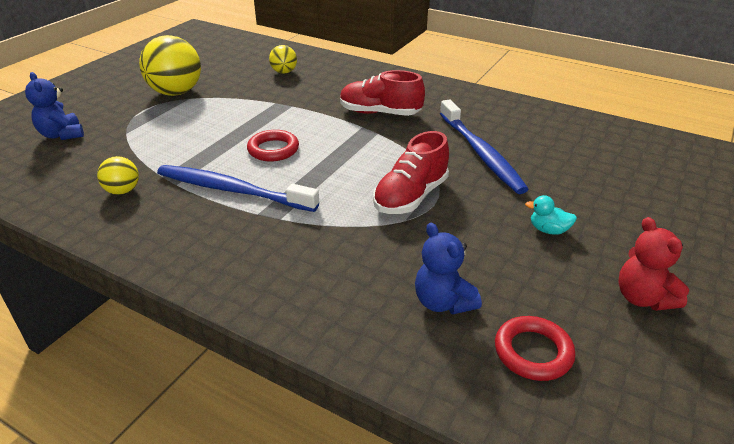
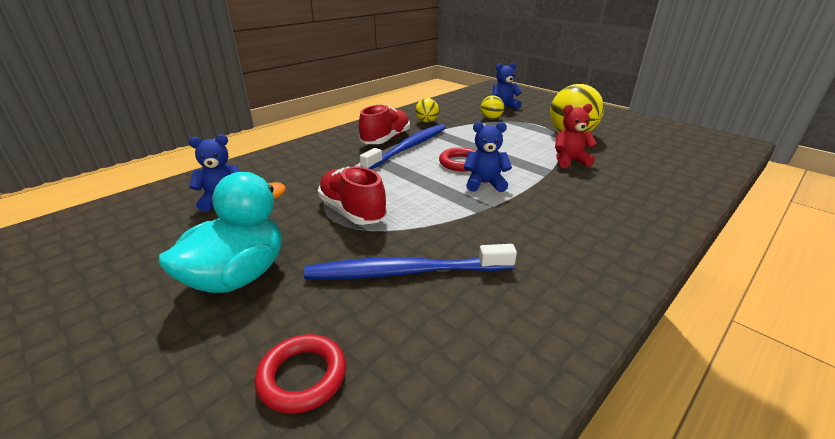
camera: 105 degrees right, 5 degrees down
(284, 72) = (630, 178): yellow ball -> yellow ball (491, 118)
(320, 132) = (485, 184): none -> blue teddy bear
(380, 113) = (523, 220): red shoe -> red shoe (386, 139)
(533, 352) = (143, 223): red ring -> red ring (302, 376)
(548, 230) = (238, 276): turquoise duck -> turquoise duck, size x2.46
(642, 298) = (100, 301): red teddy bear -> red teddy bear (569, 161)

